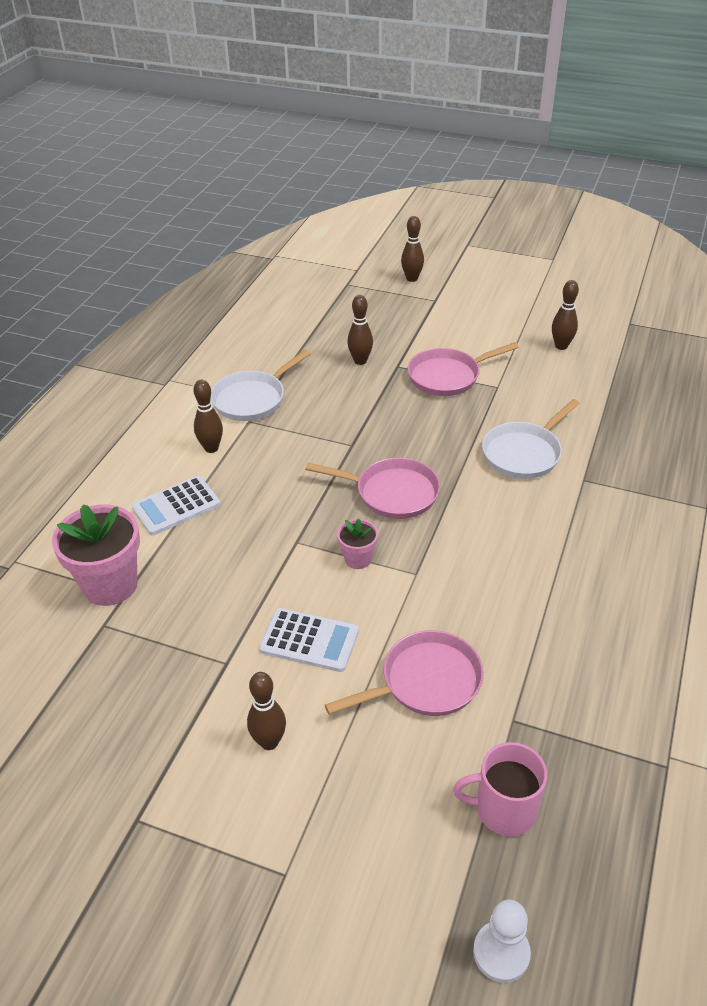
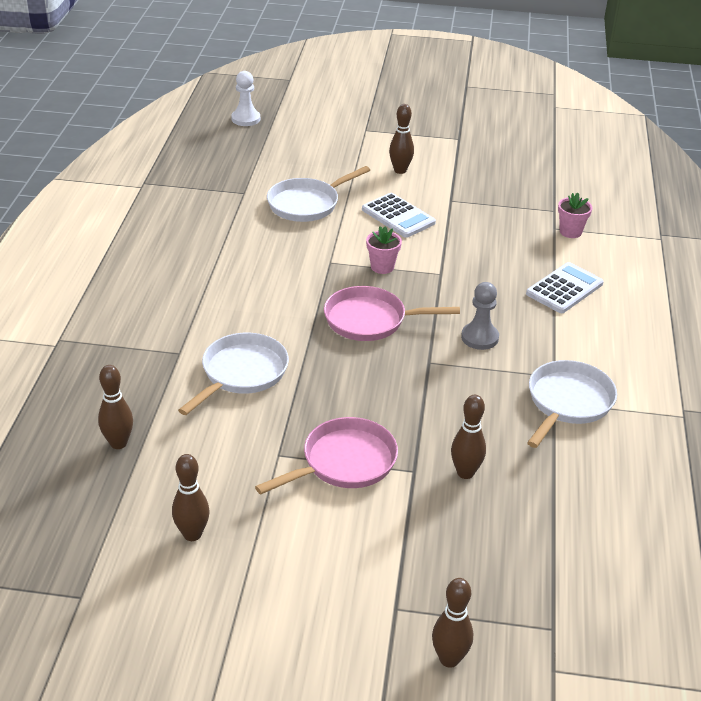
camera: 165 degrees right, 5 degrees down
(110, 585) = (570, 232): pink flower pot -> pink flower pot, size x0.51
(211, 448) = (572, 342): brown bowling pin -> brown bowling pin (118, 443)
(294, 462) = (479, 337): none -> grey pawn
(309, 640) = (398, 216): white calculator -> white calculator turned 135 degrees counterclockwise
(425, 682) = (307, 204): pink pan -> white pan
(504, 809) = (247, 159): pink mug -> none

